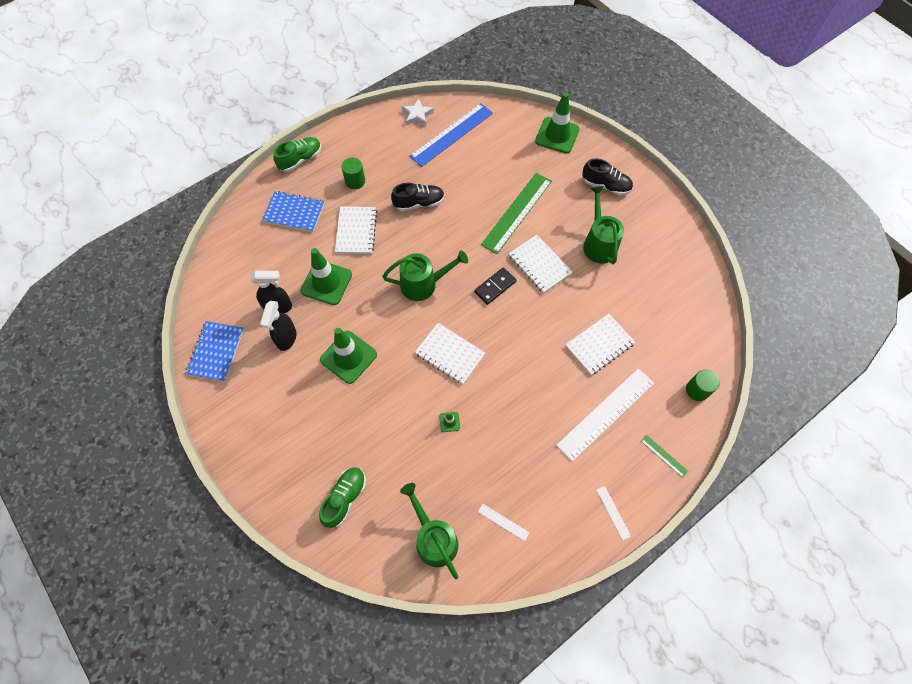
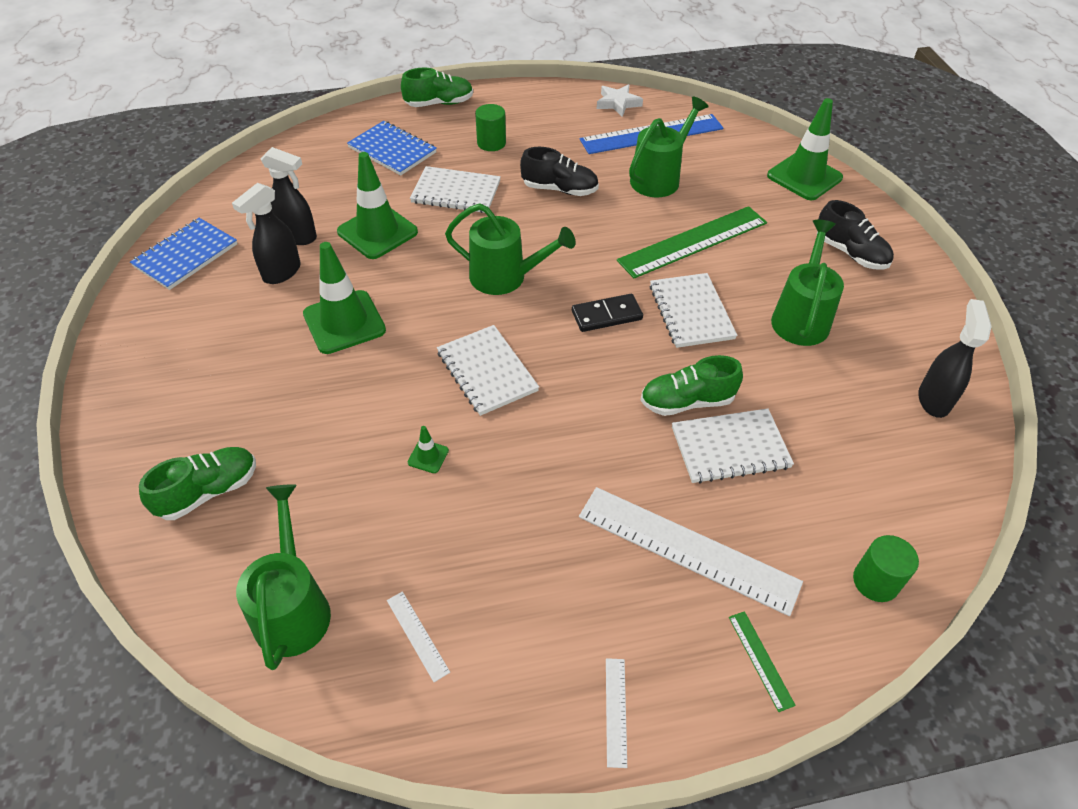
camera: 25 degrees right, 15 degrees down
(356, 231) = (456, 192): white notebook -> white notebook turned 75 degrees clockwise
(474, 169) = (659, 178): none -> green watering can
(565, 326) = (687, 402): none -> green shoe
(605, 413) = (687, 548): white ruler -> white ruler turned 45 degrees clockwise
(684, 270) = (933, 399): none -> black spray bottle

